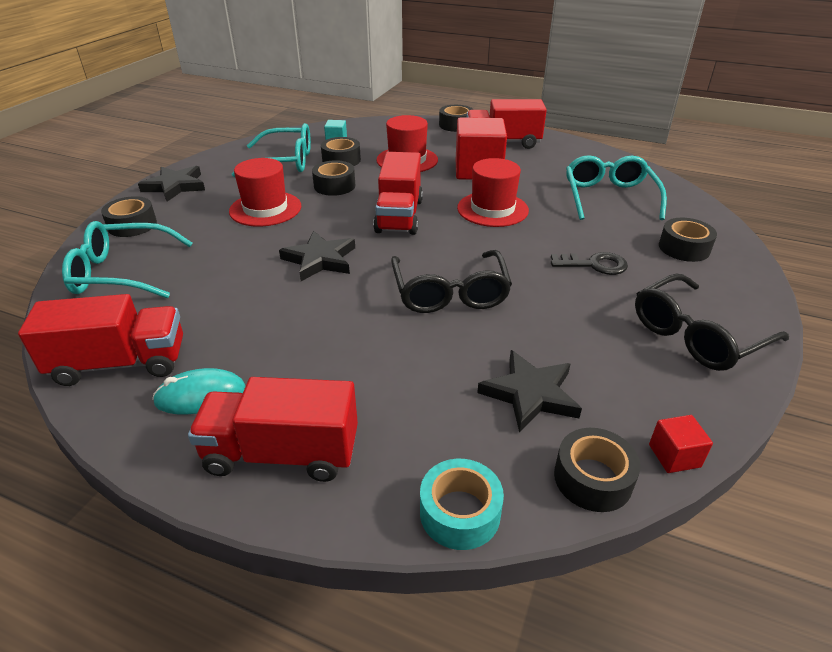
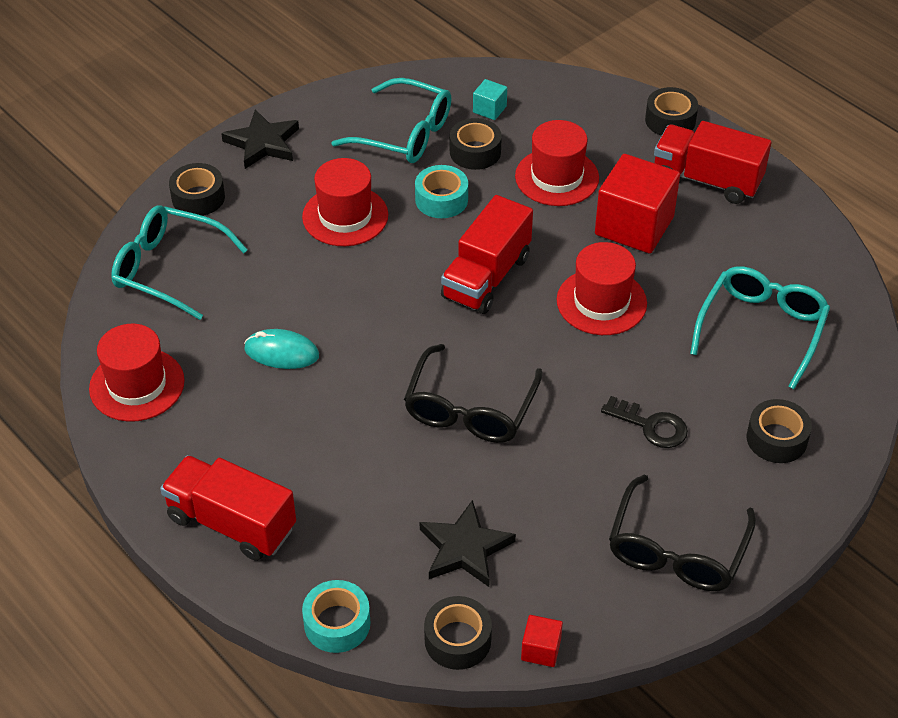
camera: 25 degrees right, 10 degrees up
(120, 363) = (137, 385): red truck -> red hat
(201, 396) = (190, 444): turquoise mouse -> turquoise mouse (281, 352)
(320, 259) = (365, 317): black star -> none
(334, 186) = (441, 199): black tape -> turquoise tape
(697, 335) = (677, 550): black glasses -> black glasses turned 60 degrees counterclockwise

